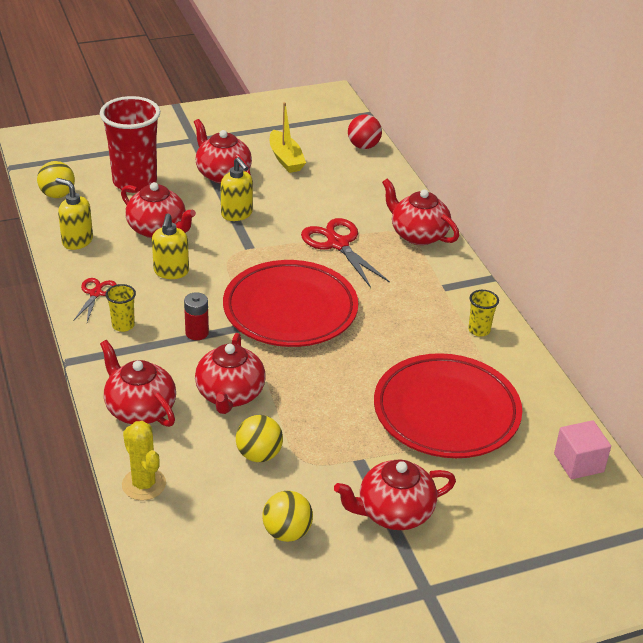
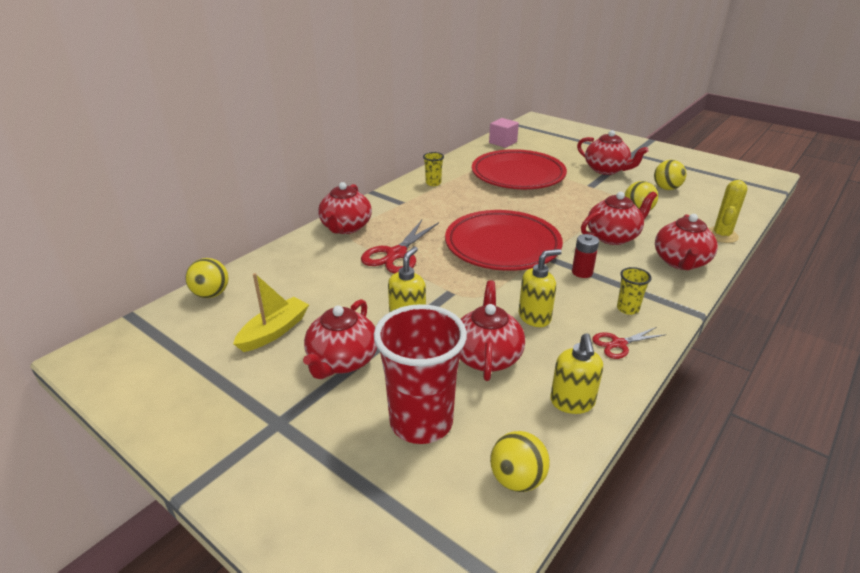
camera: 120 degrees left, 5 degrees down
(363, 146) = (211, 294): red ball -> yellow ball

